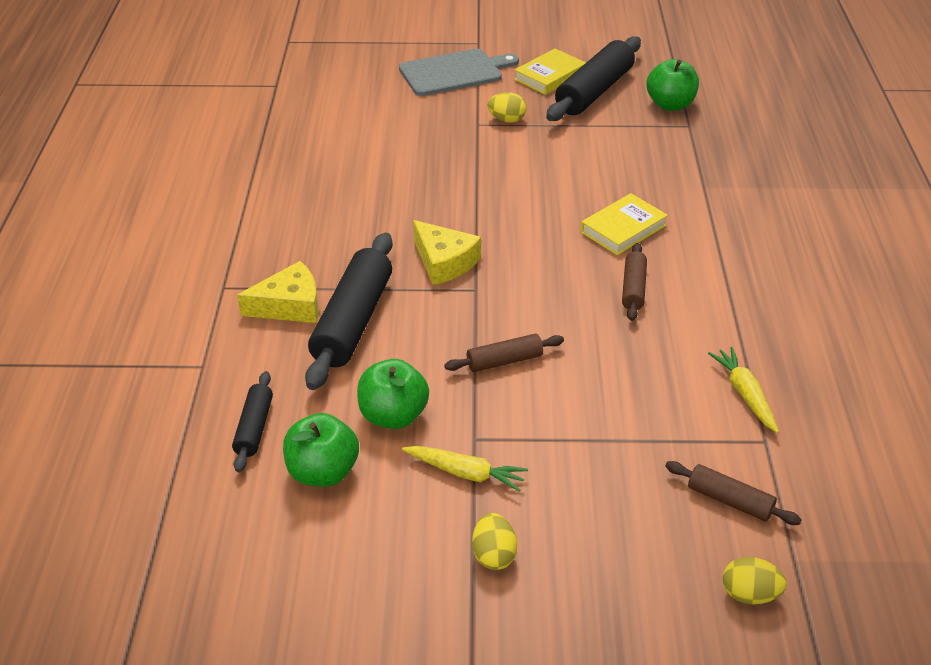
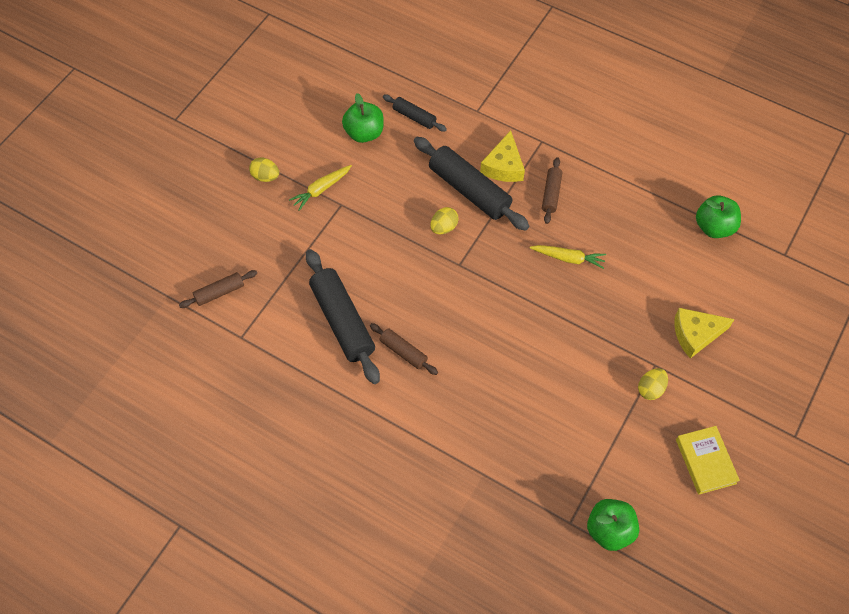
camera: 120 degrees right, 20 degrees up
(393, 416) = (381, 177): green apple -> green apple (714, 227)
(444, 262) = (496, 261): yellow cheese -> yellow cheese (695, 334)
(454, 72) = (747, 390): grey cutting board -> none
(504, 361) = (387, 247): brown rolling pin -> brown rolling pin (551, 194)
(594, 91) = (662, 482): black rolling pin -> black rolling pin (342, 321)
(623, 229) = (466, 385): yellow book -> none
(744, 394) = (278, 351): yellow carrot -> yellow carrot (568, 258)
(749, 594) = (167, 264): yellow egg -> yellow egg (444, 227)

